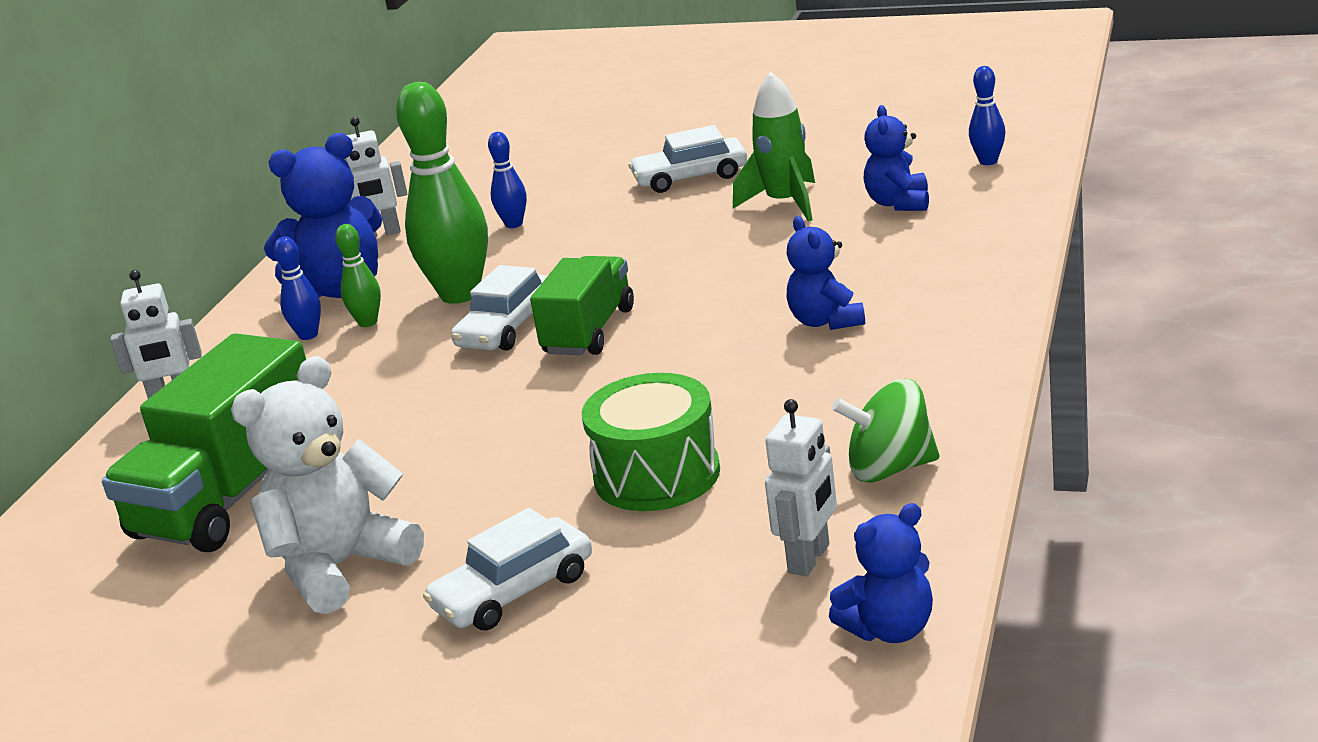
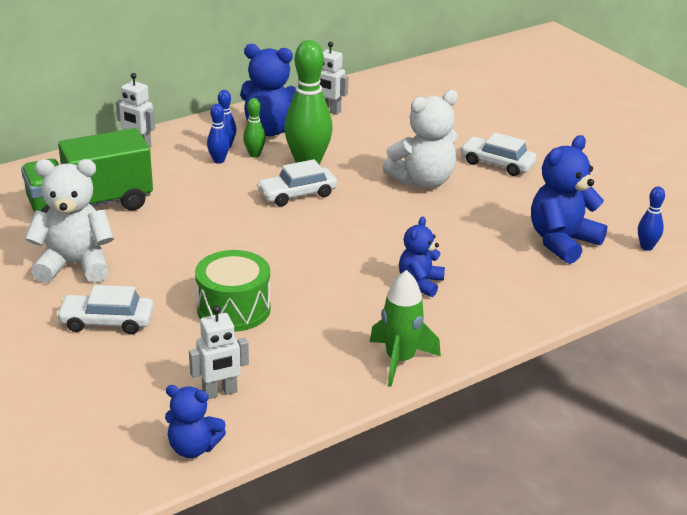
camera: 35 degrees right, 5 degrees up
(514, 224) = (385, 140): blue bowling pin -> blue bowling pin (219, 160)
(589, 331) = (323, 219): green truck -> none
(637, 235) = (423, 181): none -> white teddy bear
(785, 203) = (512, 207): green rocket -> green rocket (400, 360)
(890, 468) = (318, 376): green spinning top -> none
(898, 203) = (562, 242): blue teddy bear -> blue teddy bear, size x1.66

